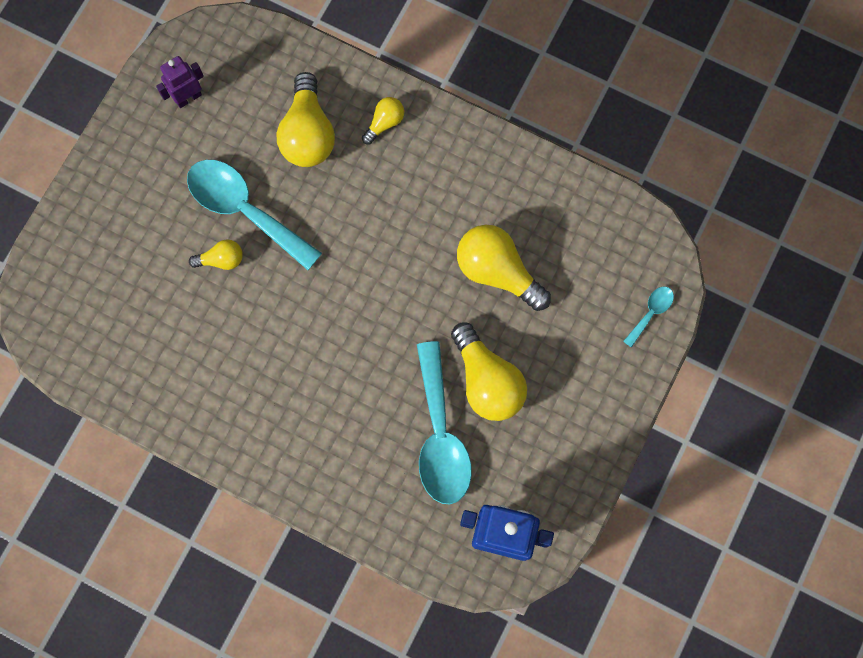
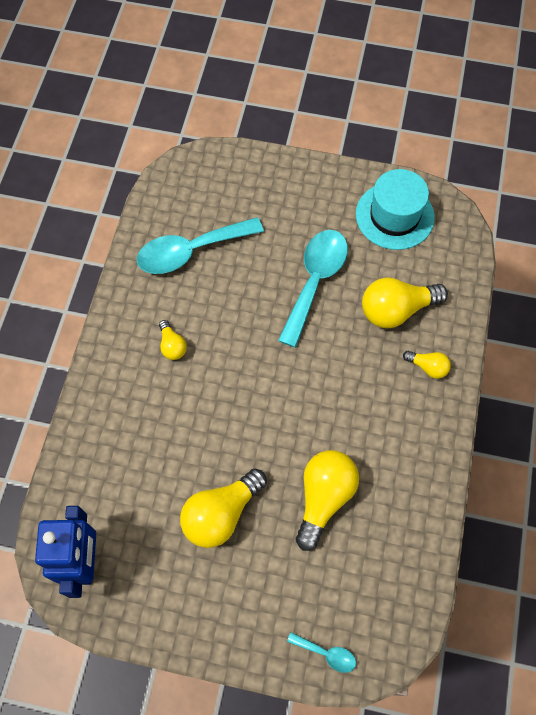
camera: 75 degrees right, 10 degrees down
(188, 97) = (394, 216): purple robot -> turquoise hat
(221, 260) = (268, 276): yellow light bulb -> yellow light bulb (172, 346)
(440, 436) = (162, 486): turquoise spoon -> turquoise spoon (191, 251)

